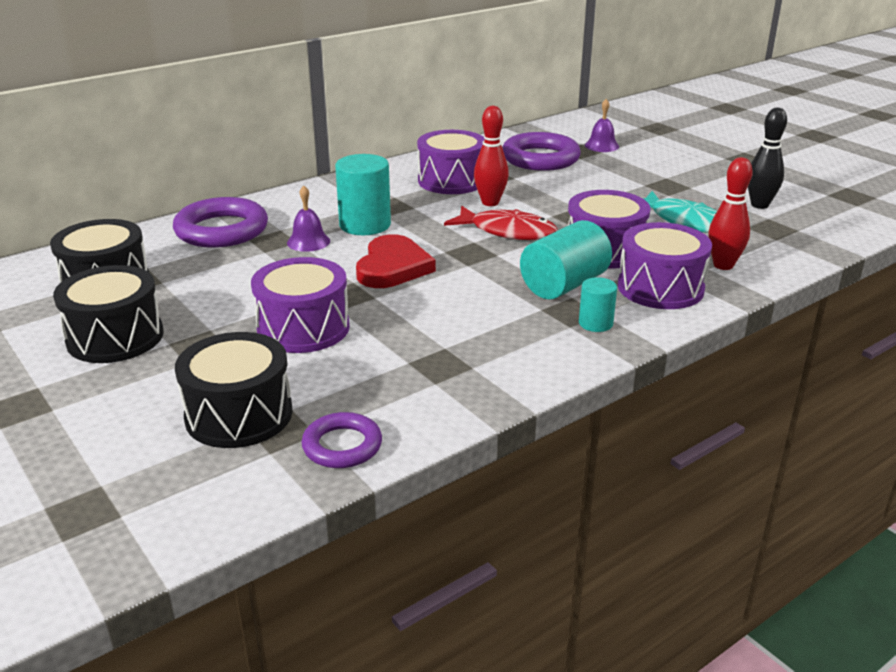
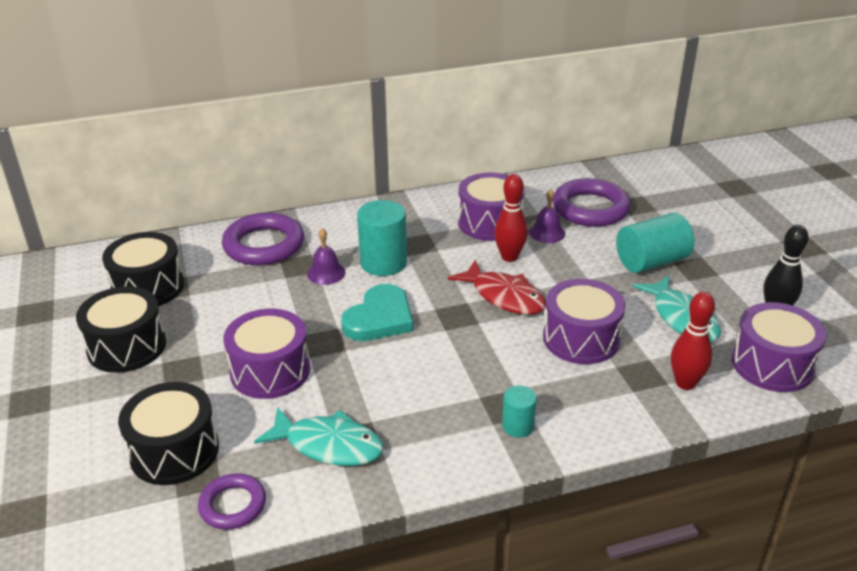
camera: 20 degrees right, 5 degrees up
(393, 267) = (379, 318): red heart -> turquoise heart
(413, 375) = (329, 445): none -> turquoise fish
(564, 285) = (517, 373): turquoise cylinder -> turquoise cylinder (651, 262)
(601, 146) = (661, 202): purple bell -> purple bell (547, 233)
(660, 288) = (605, 397): purple drum -> purple drum (772, 364)

